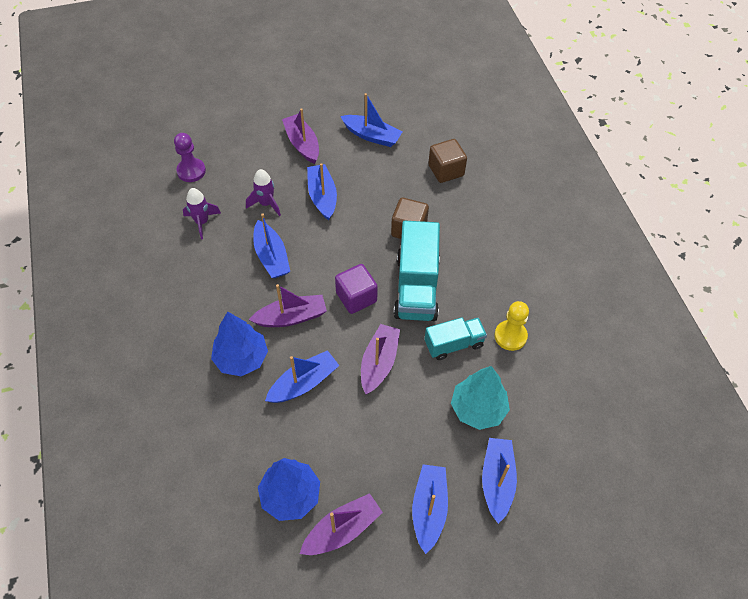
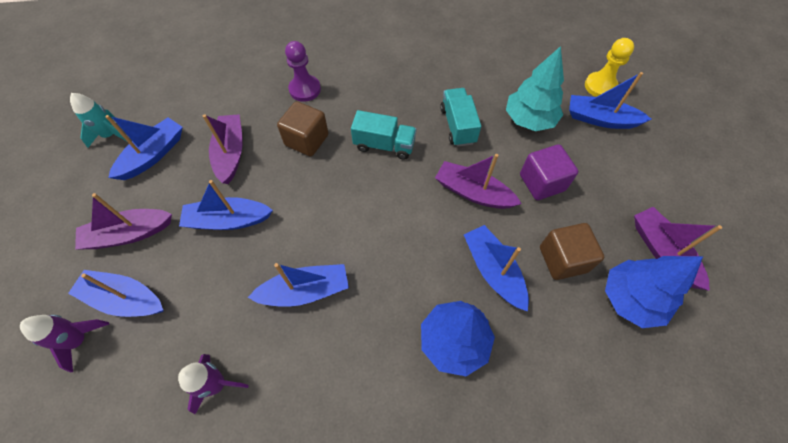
camera: 80 degrees left, 5 degrees up
(191, 171) = (109, 398): purple pawn -> purple pawn (305, 89)
(266, 204) = (215, 290): purple rocket -> purple rocket (79, 340)
(291, 317) = (402, 275): purple boat -> purple boat (231, 153)
(356, 297) = (386, 203): purple cube -> purple cube (542, 182)
(384, 105) = (111, 135): none -> turquoise rocket
(416, 287) = (384, 145): turquoise truck -> turquoise truck, size x0.60
(429, 509) = (632, 174): blue boat -> blue boat (125, 299)
(446, 170) = (237, 95): brown cube -> brown cube (563, 259)
(510, 336) = (454, 82): yellow pawn -> yellow pawn (600, 86)

